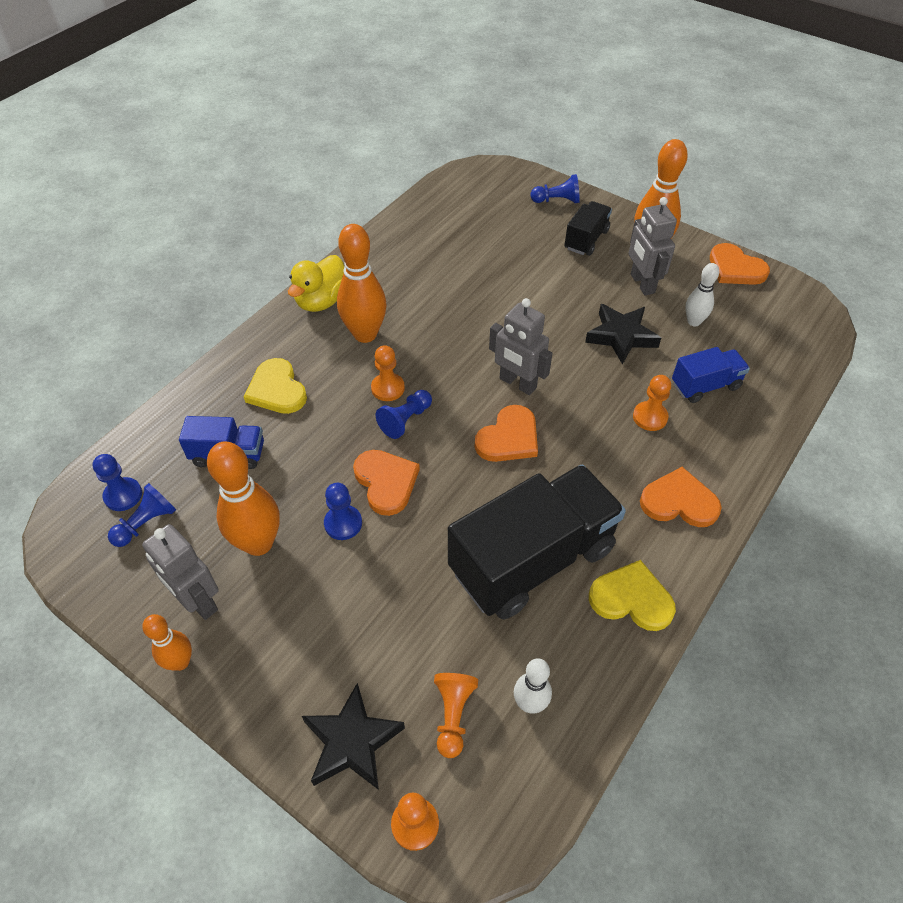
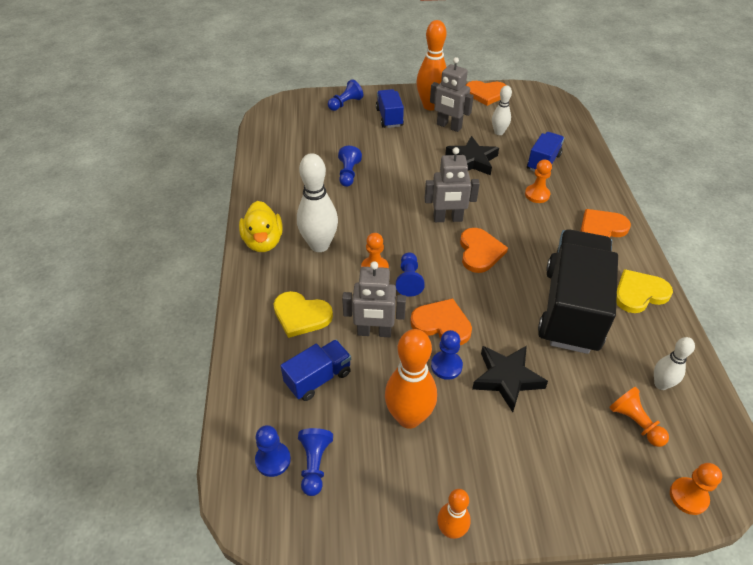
camera: 40 degrees left, 5 degrees down
(198, 601) = (414, 484): grey robot -> grey robot (374, 332)
(352, 742) = (605, 484): black star -> black star (507, 379)
(365, 334) = (319, 245): orange bowling pin -> white bowling pin
(473, 278) = (348, 174): none -> blue pawn
(586, 240) = (389, 117): black truck -> blue truck

